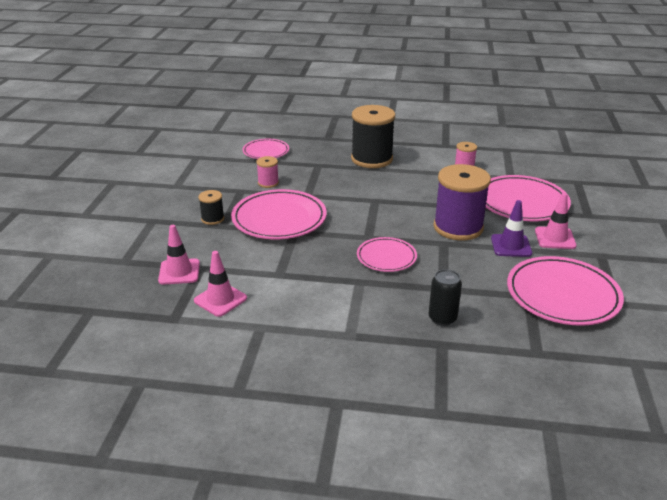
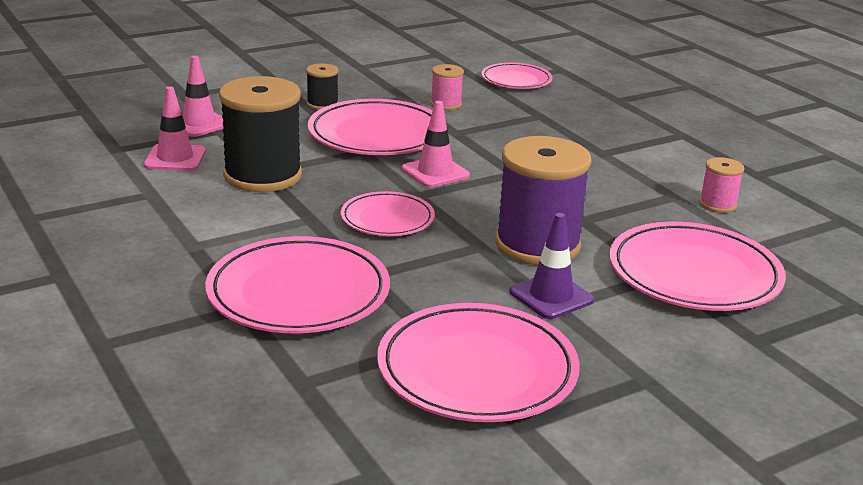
camera: 50 degrees right, 5 degrees down
(372, 159) = (617, 140): black spool -> black spool (263, 176)
(442, 318) = (298, 293): black can -> pink plate
(555, 238) = (632, 327): pink traffic cone -> pink traffic cone (435, 172)

